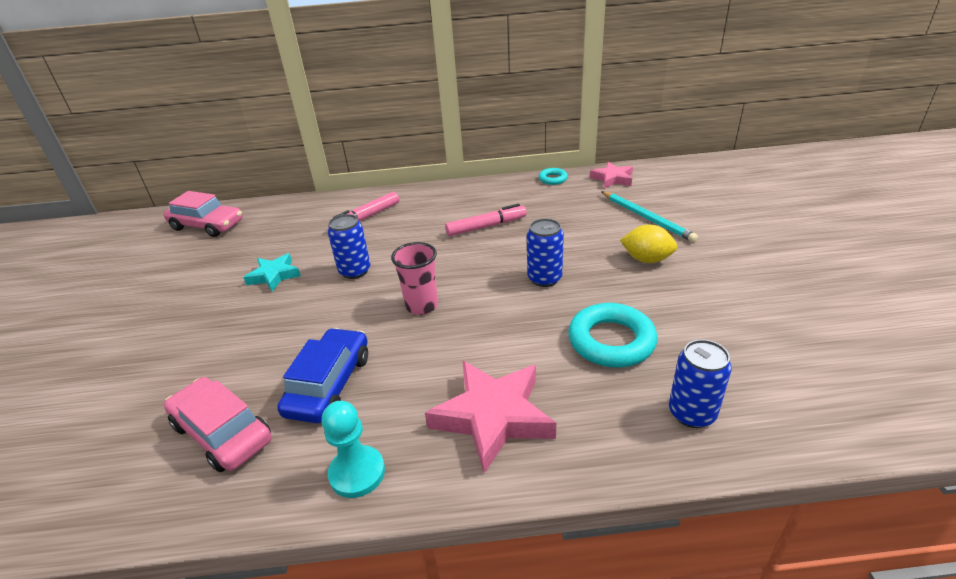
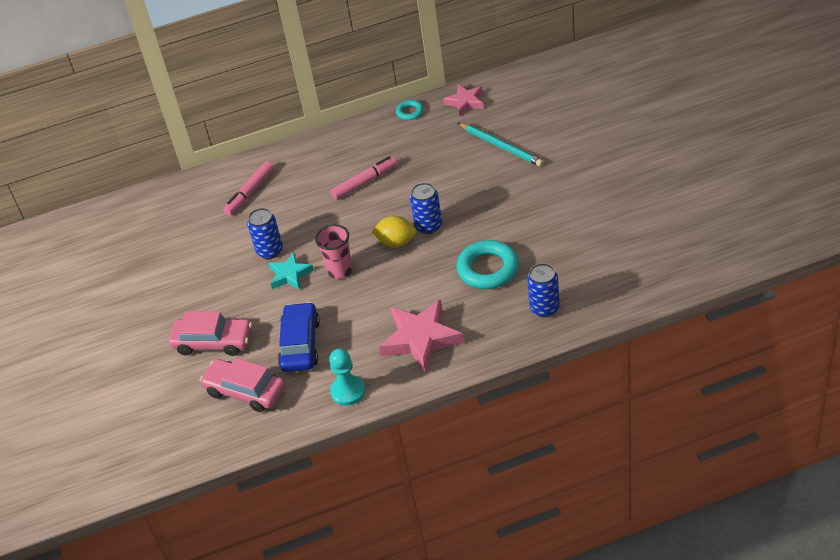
camera: 10 degrees left, 10 degrees up
(207, 225) = (99, 231): pink car -> pink car (213, 342)
(274, 275) = (201, 269): turquoise star -> turquoise star (290, 275)
(646, 259) = (505, 191): yellow lemon -> yellow lemon (396, 242)

